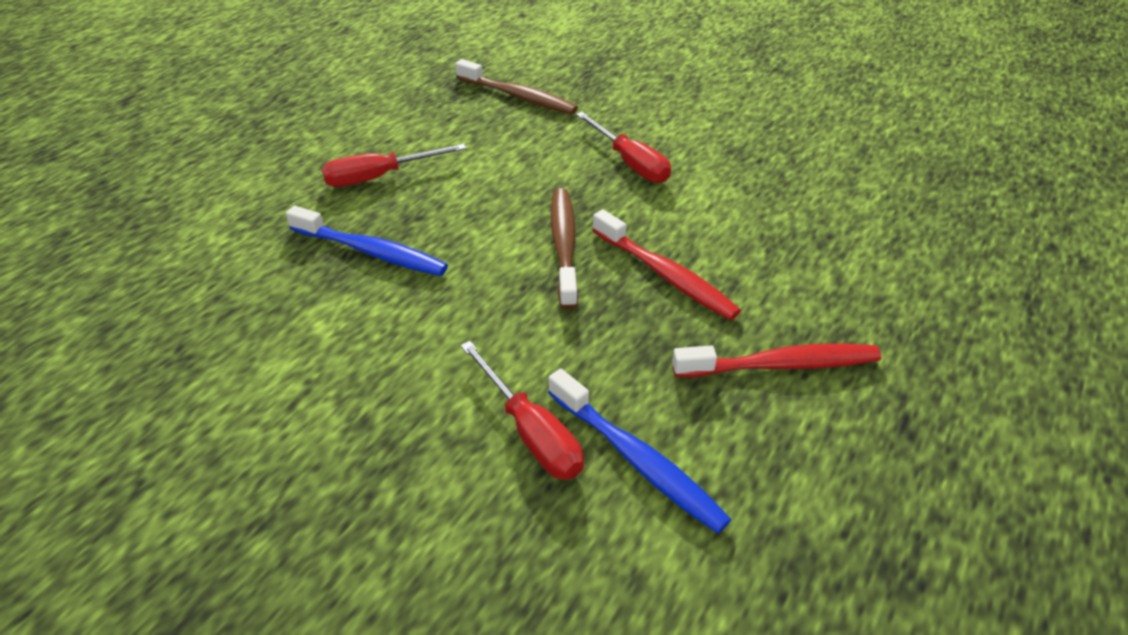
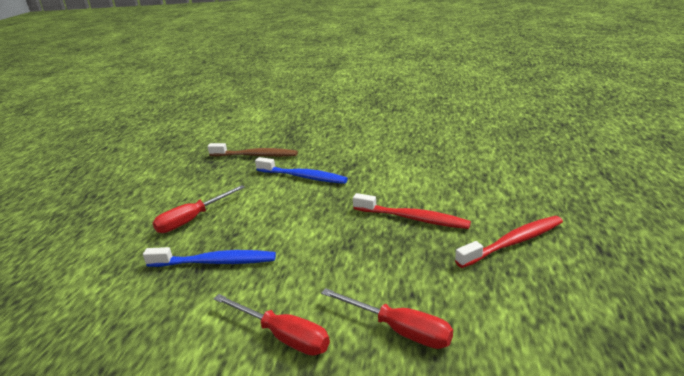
camera: 20 degrees left, 15 degrees down
(564, 245) = (341, 221): brown toothbrush -> none
(630, 163) = (348, 170): red screwdriver -> red screwdriver (283, 336)
(637, 460) = (476, 321): blue toothbrush -> blue toothbrush (303, 177)

